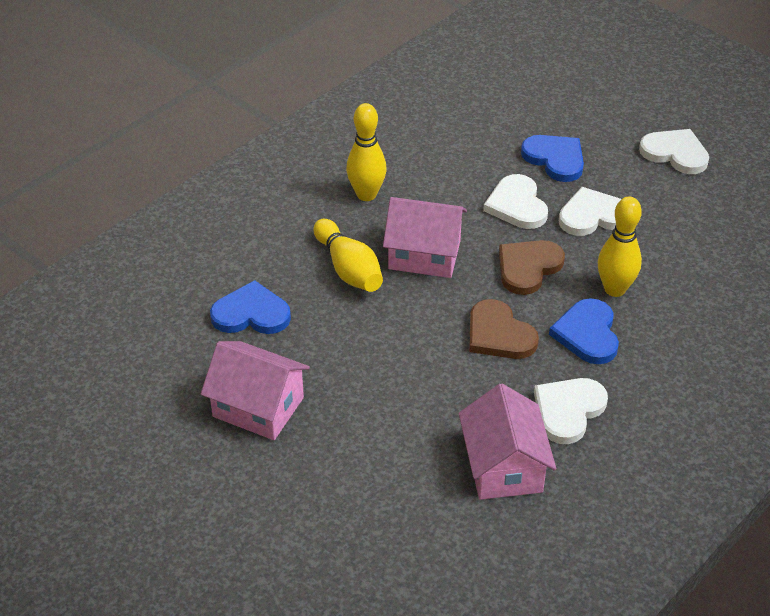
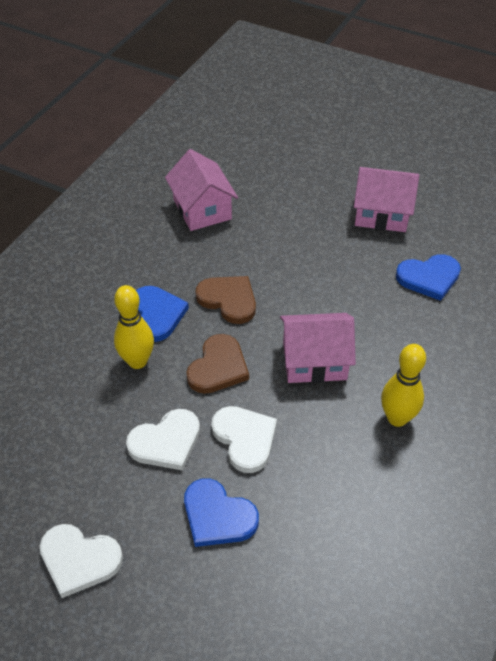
camera: 165 degrees right, 5 degrees up
(348, 269) = (373, 333): yellow bowling pin -> none
(568, 411) = (164, 252): white heart -> none

